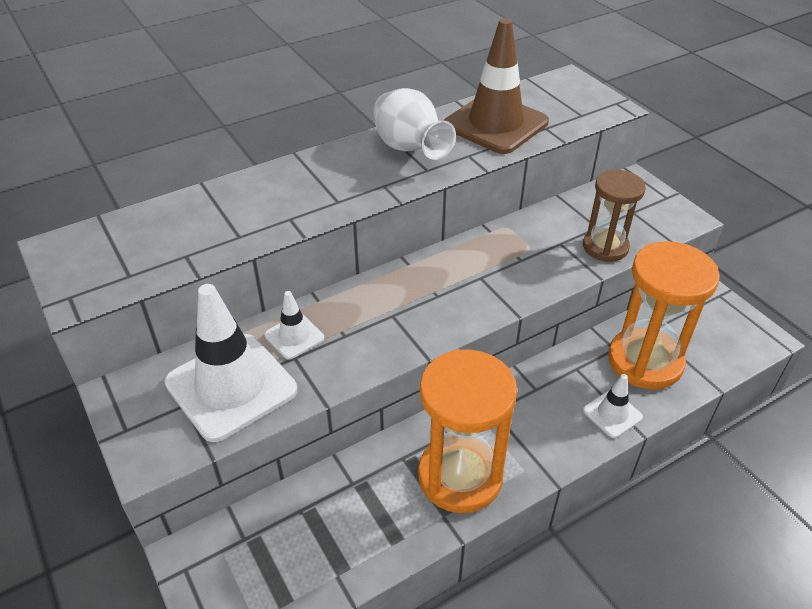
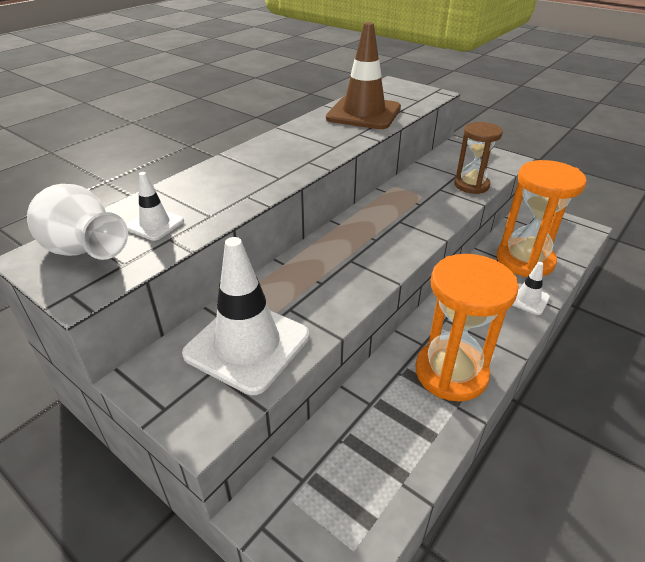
camera: 20 degrees left, 5 degrees down
(294, 336) = (280, 293): white traffic cone -> white traffic cone (155, 224)
(410, 149) = (312, 137): white vase -> white vase (84, 252)

